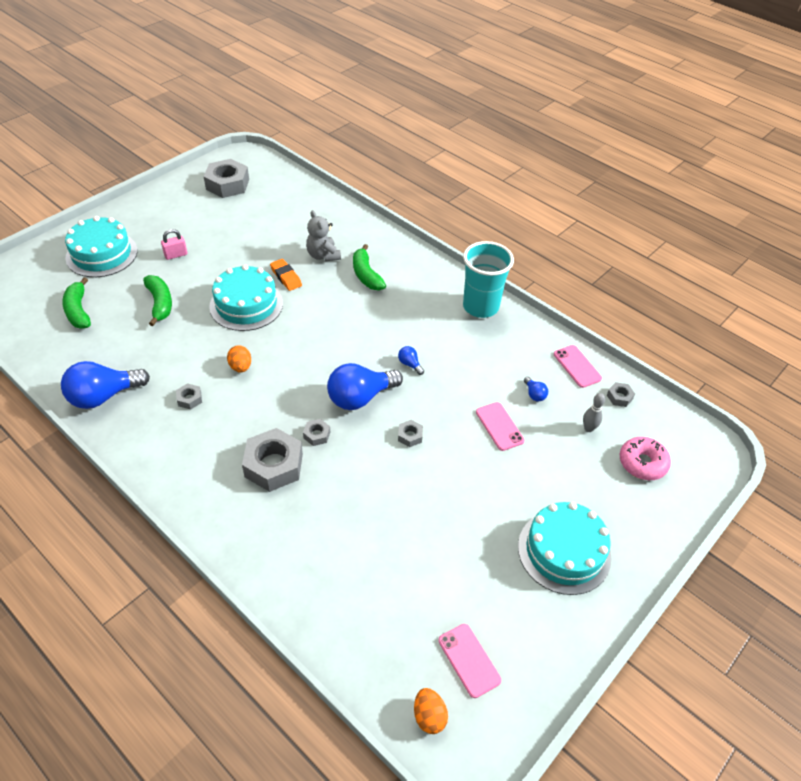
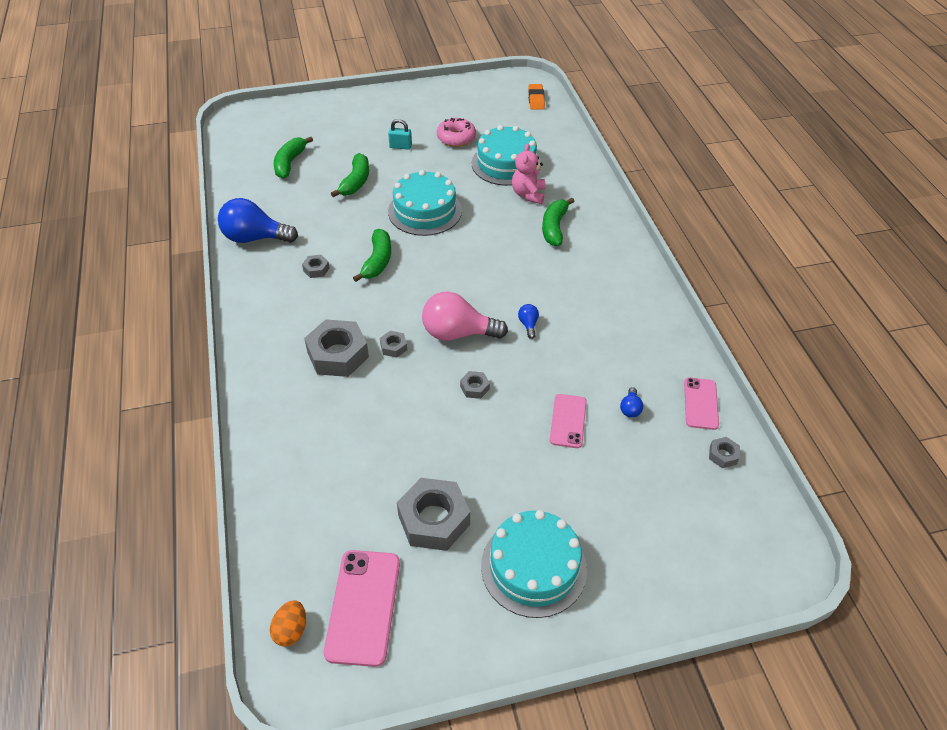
camera: 35 degrees right, 0 degrees up
(102, 254) = (343, 124): turquoise cake -> turquoise cake (506, 164)
(176, 255) = (400, 146): pink padlock -> turquoise padlock
(227, 184) = (493, 101): grey nut -> grey nut (434, 520)
(240, 367) = (377, 261): orange egg -> green banana
(286, 277) = (478, 201): orange eraser -> orange eraser (536, 99)
(323, 255) = (528, 194): grey teddy bear -> pink teddy bear
(360, 397) = (458, 333): blue light bulb -> pink light bulb
(469, 660) = (363, 607): pink phone -> pink phone, size x1.58
(480, 307) = (645, 302): turquoise cup -> none
(588, 428) = (660, 468): grey bowling pin -> none
(642, 463) = (691, 531): pink donut -> pink donut (456, 138)

